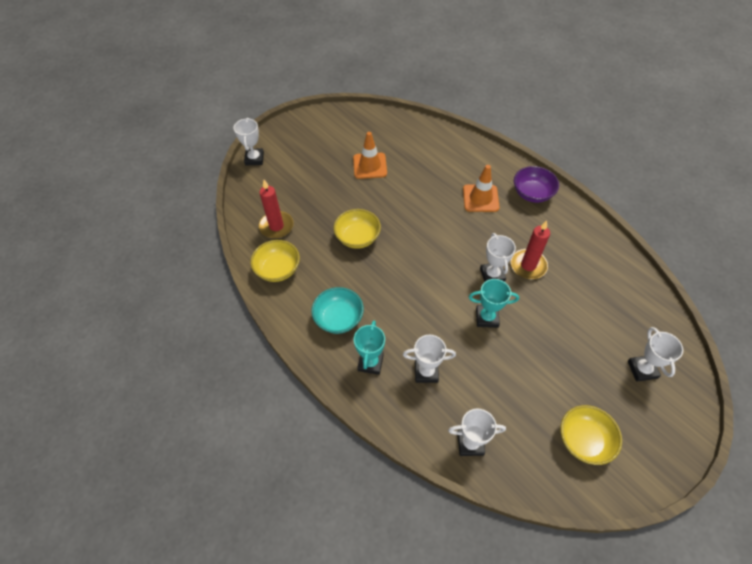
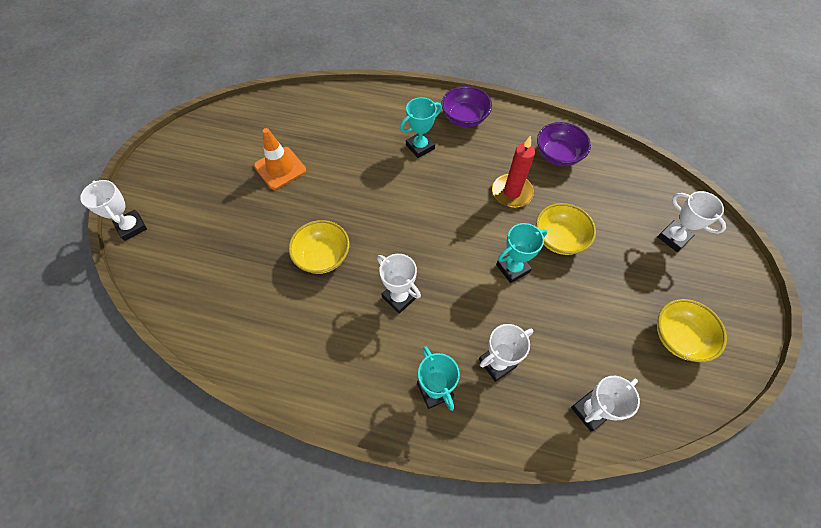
camera: 35 degrees left, 5 degrees up
(276, 226) = (217, 295): red candle -> none
(278, 269) = (255, 346): yellow bowl -> yellow bowl (559, 238)
(338, 318) = (366, 361): turquoise bowl -> none
(480, 198) = (420, 147): orange traffic cone -> turquoise trophy
(492, 275) = (486, 221): white trophy -> white trophy (399, 297)
(590, 257) = (558, 155): none -> purple bowl

